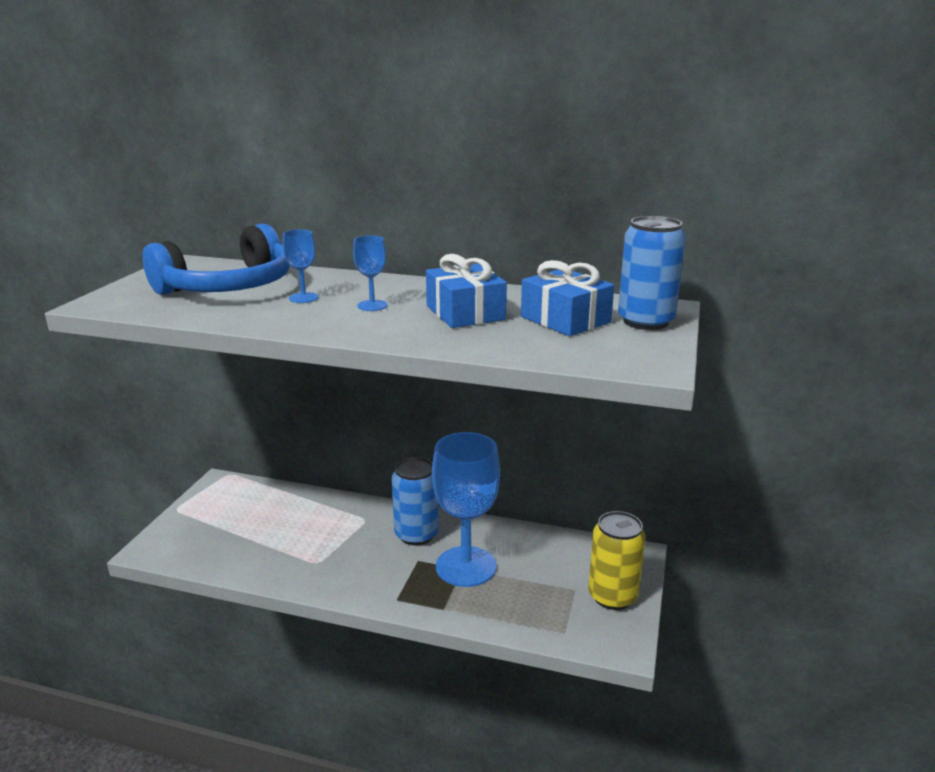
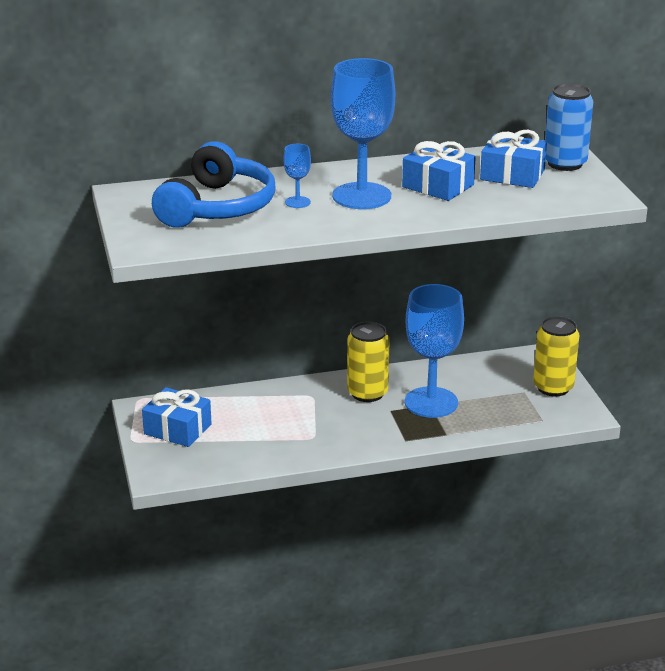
camera: 30 degrees left, 5 degrees up
(221, 511) = (177, 429): none -> blue gift
(372, 305) = (361, 196): blue goblet -> blue goblet, size x2.32
(416, 534) = (367, 393): blue can -> yellow can

